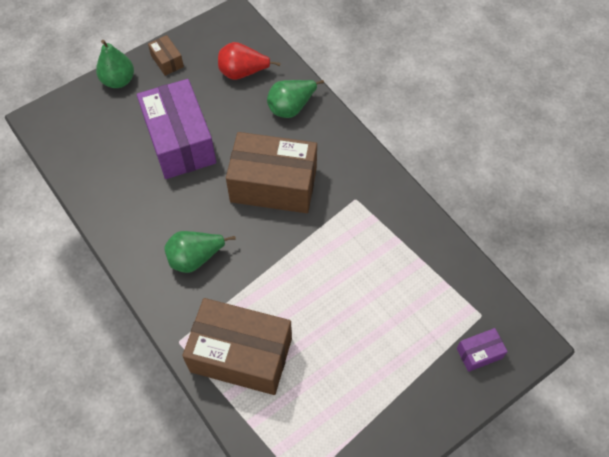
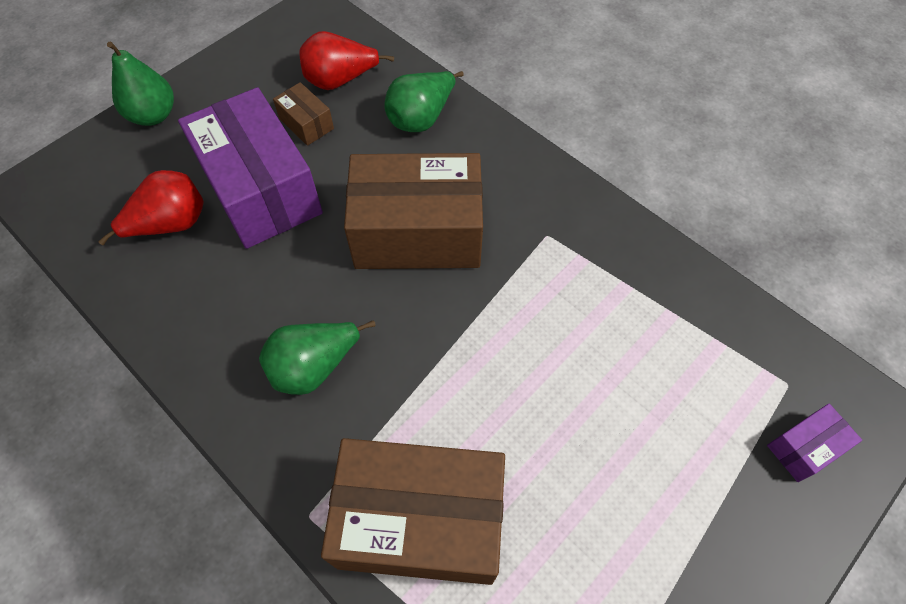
camera: 10 degrees left, 0 degrees up
(121, 156) = (171, 224): none -> red pear
(167, 61) = (224, 79): brown box -> brown box (306, 123)

